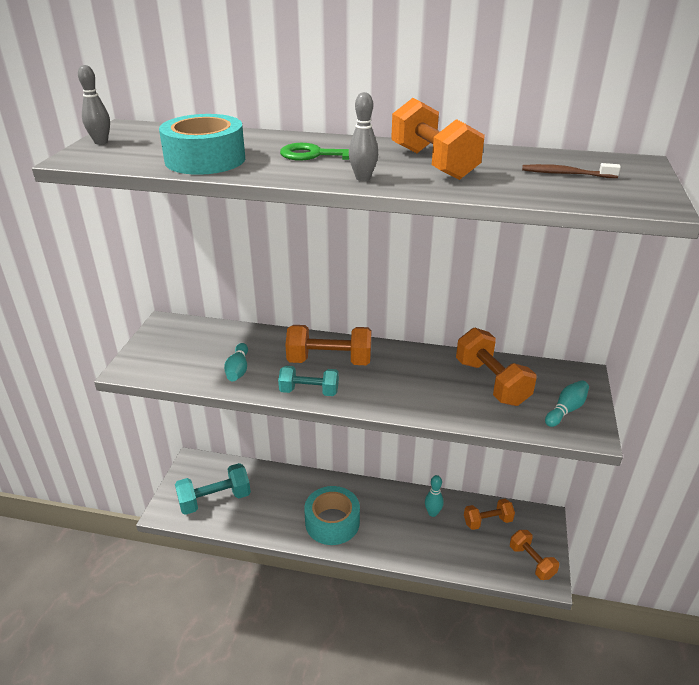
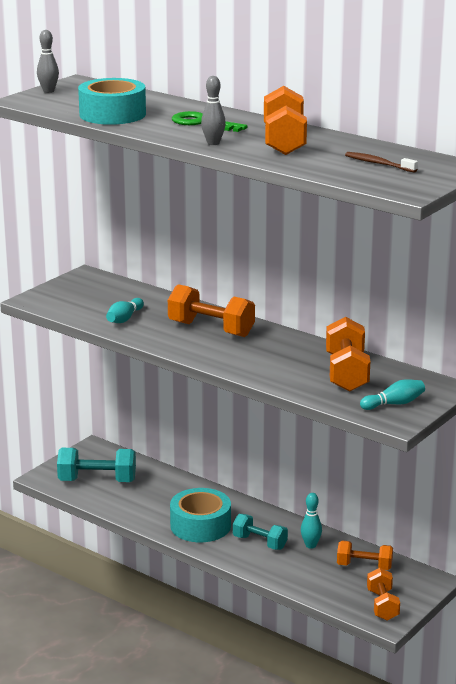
camera: 25 degrees right, 10 degrees down
(309, 391) = (173, 345): turquoise dumbbell -> turquoise dumbbell (259, 542)

